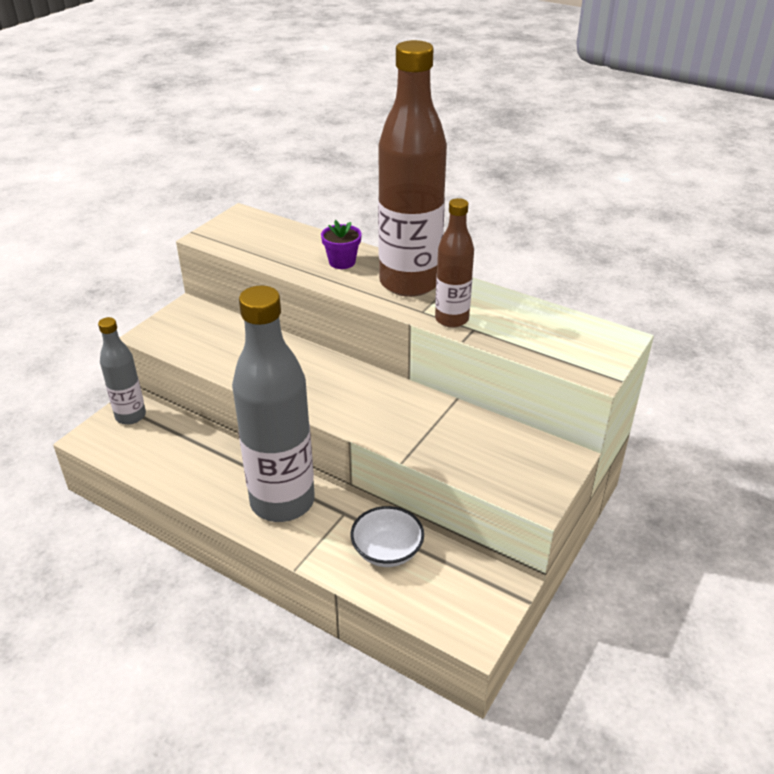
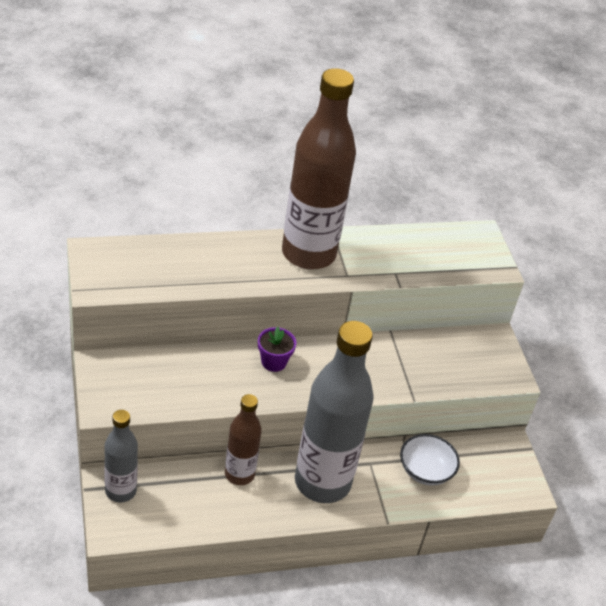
camera: 50 degrees left, 5 degrees up
(342, 262) = (237, 259): purple flower pot -> purple flower pot (274, 362)
(451, 319) = (373, 272): brown bottle -> brown bottle (239, 474)

